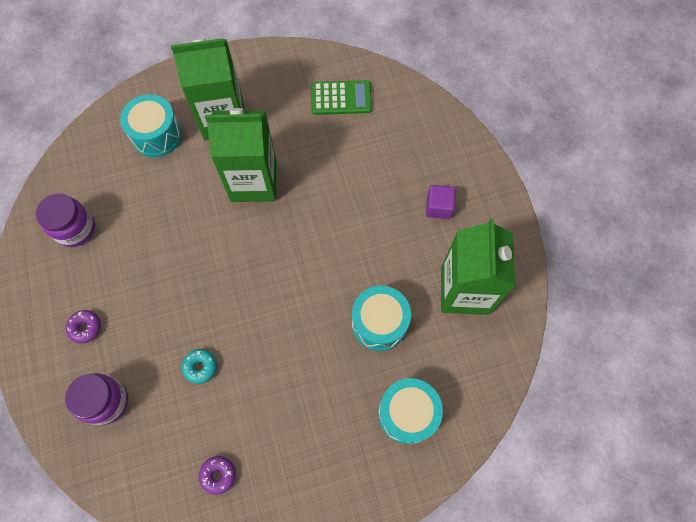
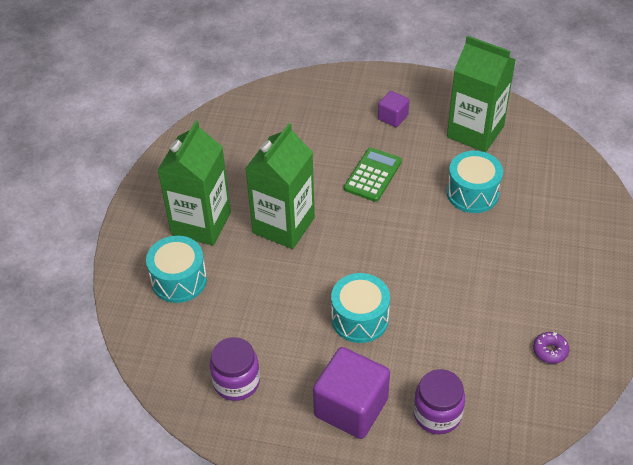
camera: 60 degrees left, 20 degrees down
(85, 328) = (351, 407): purple donut -> purple cube
(200, 367) = (443, 329): turquoise donut -> none
(341, 98) = (244, 136): green calculator -> green calculator (373, 175)
(407, 413) = (558, 206): turquoise drum -> turquoise drum (360, 318)

